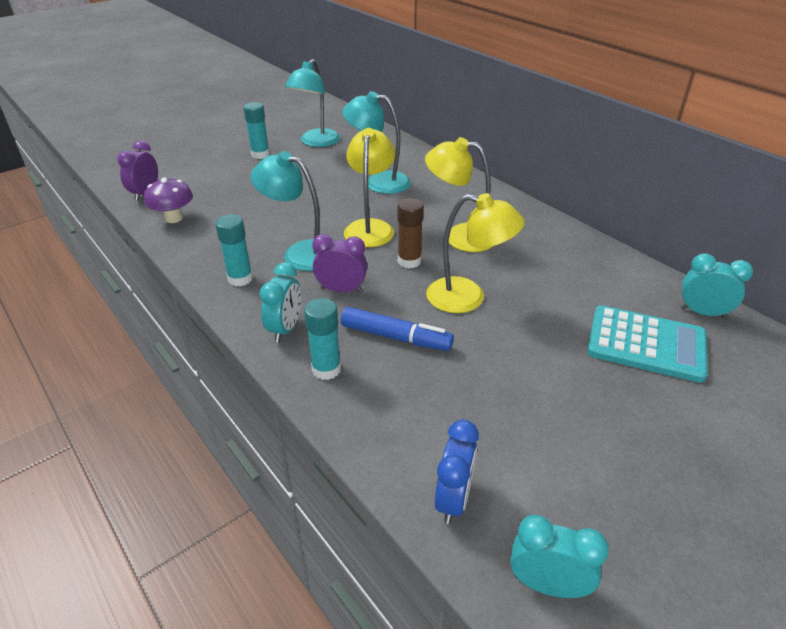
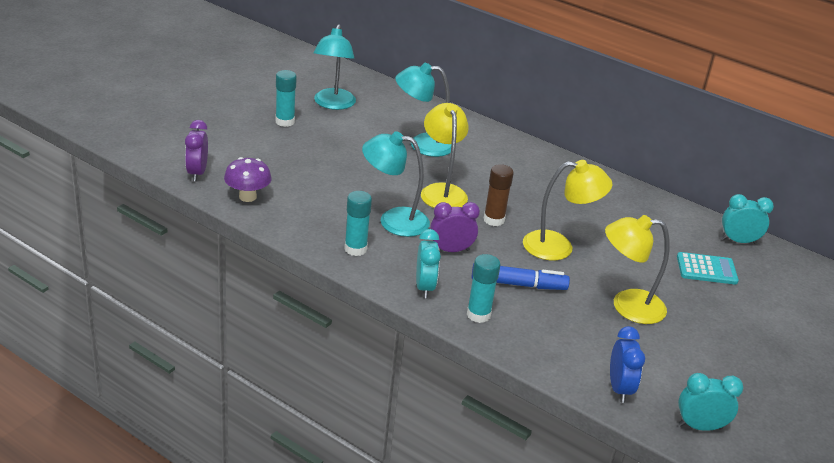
camera: 20 degrees left, 5 degrees down
(459, 236) = (524, 193): yellow lamp -> yellow lamp (627, 306)
(646, 344) = (706, 269): turquoise calculator -> turquoise calculator, size x0.65

